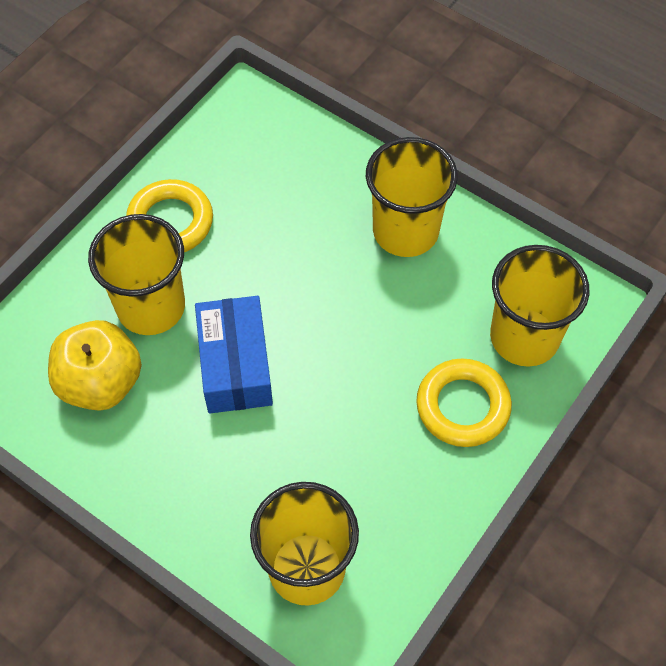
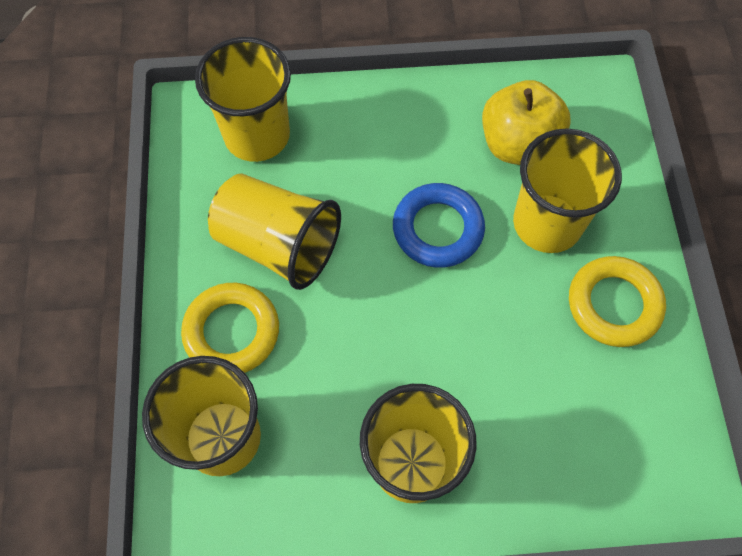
camera: 140 degrees right, 5 degrees up
(235, 365) = (438, 229): blue box -> blue ring
(371, 449) = (278, 245): none -> yellow cup

